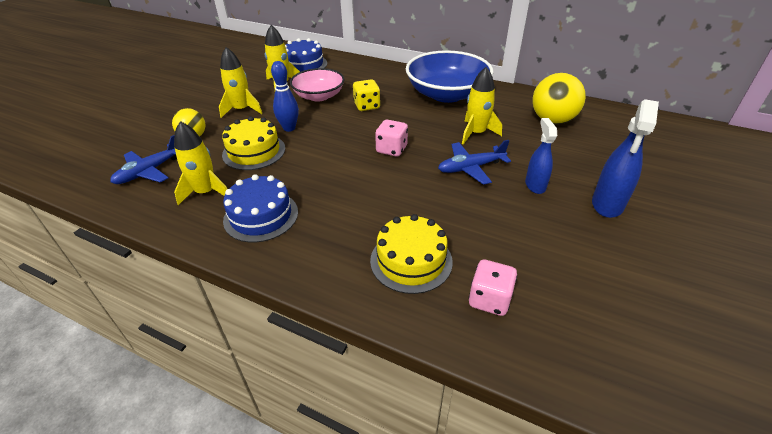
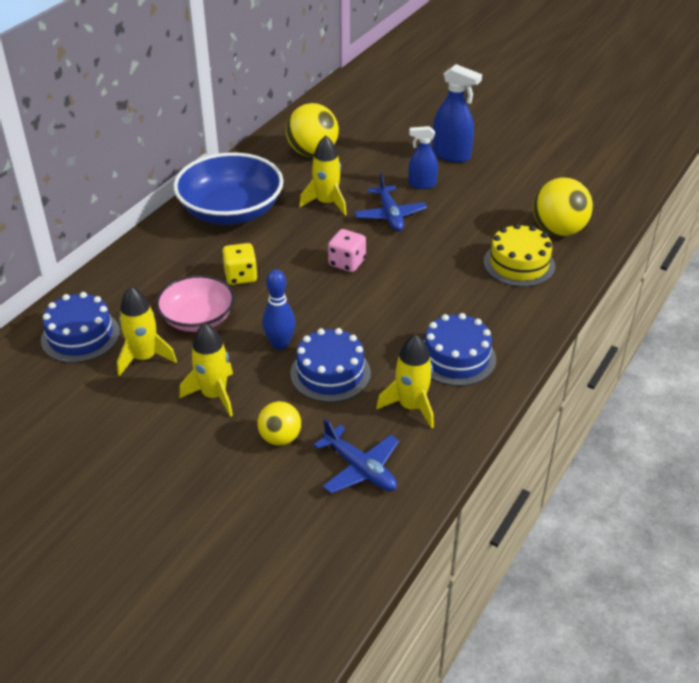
camera: 85 degrees left, 0 degrees up
(254, 151) = (330, 373): yellow cake -> blue cake
(489, 299) = (558, 230): pink dice -> yellow ball

